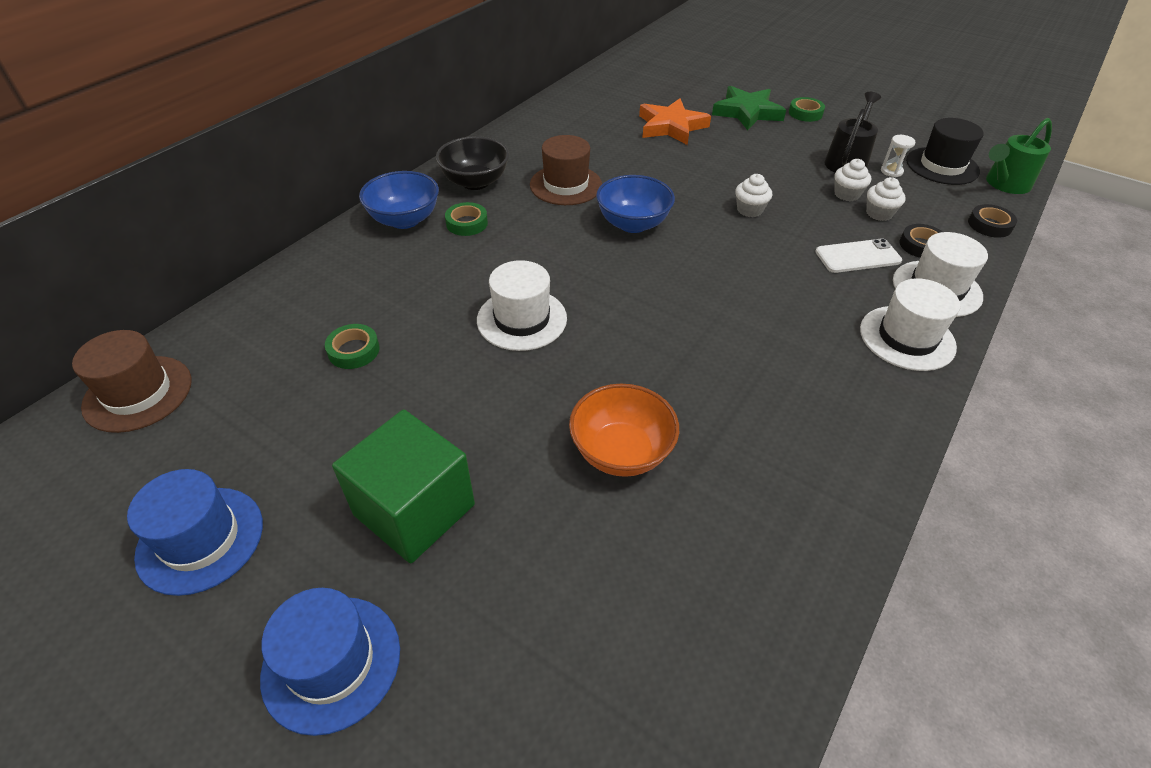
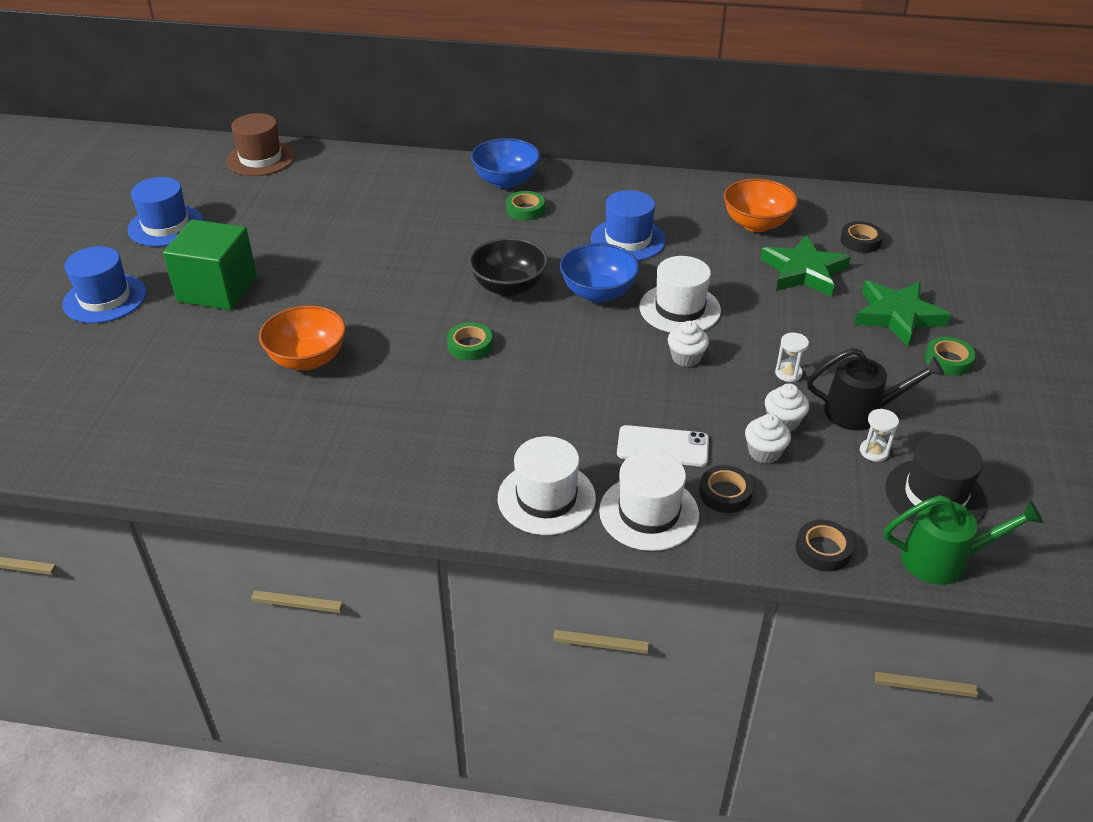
camera: 65 degrees right, 5 degrees down
(354, 350) = (343, 215): green tape -> green tape (470, 346)
(475, 182) = (589, 194): black bowl -> black bowl (509, 287)
(522, 319) = (423, 273): white hat -> white hat (680, 309)
(566, 185) = (628, 240): brown hat -> blue hat
(593, 123) = (756, 224): none -> orange bowl
(650, 94) = (860, 241): none -> black tape
(671, 126) = (803, 272): orange star -> green star
(791, 173) = (788, 373): none -> white hourglass
(857, 256) = (662, 446): white phone -> white phone turned 45 degrees counterclockwise
(1004, 184) = (944, 559): green watering can -> green watering can turned 150 degrees clockwise

